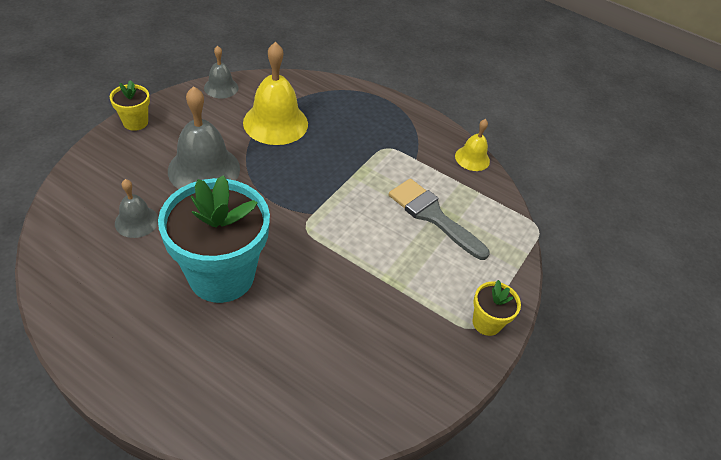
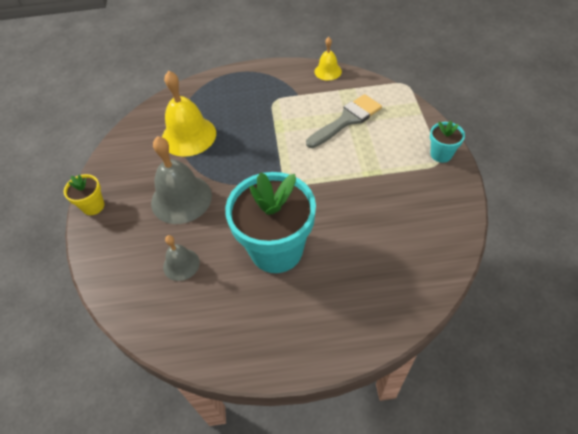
camera: 30 degrees left, 5 degrees up
(221, 87) = (122, 140): grey bell -> none
(432, 216) = (347, 120): grey brush -> grey brush turned 135 degrees clockwise
(486, 323) = (441, 154): yellow flower pot -> turquoise flower pot

